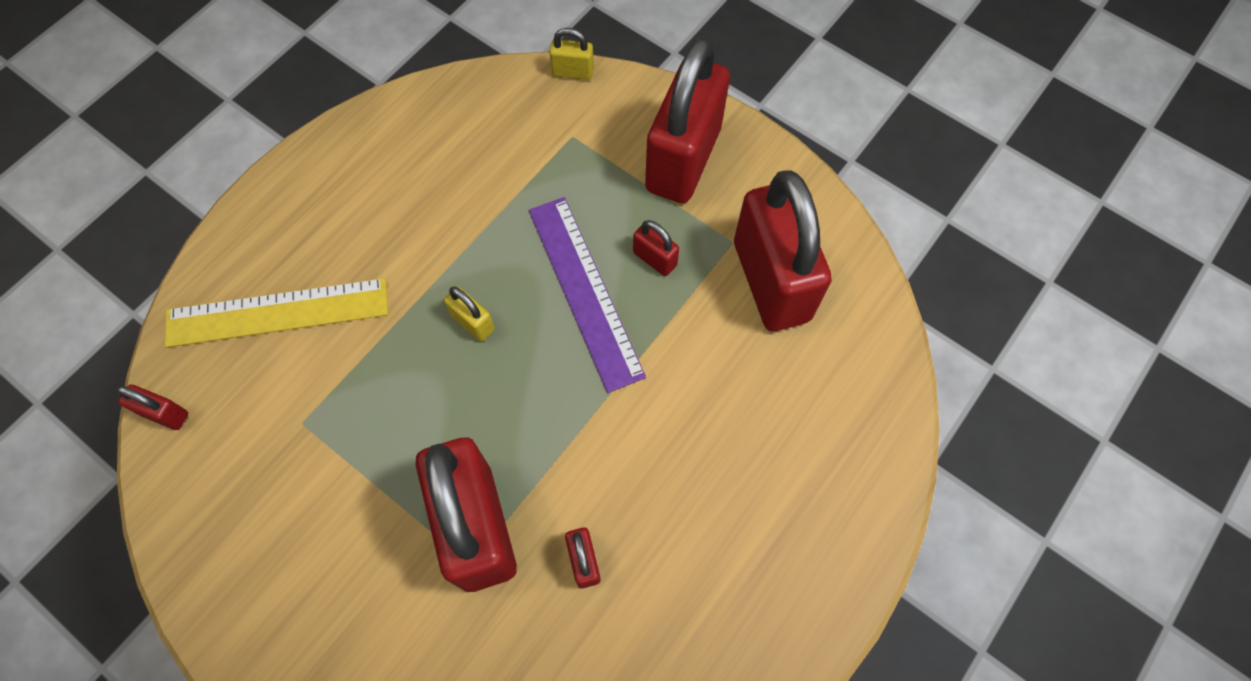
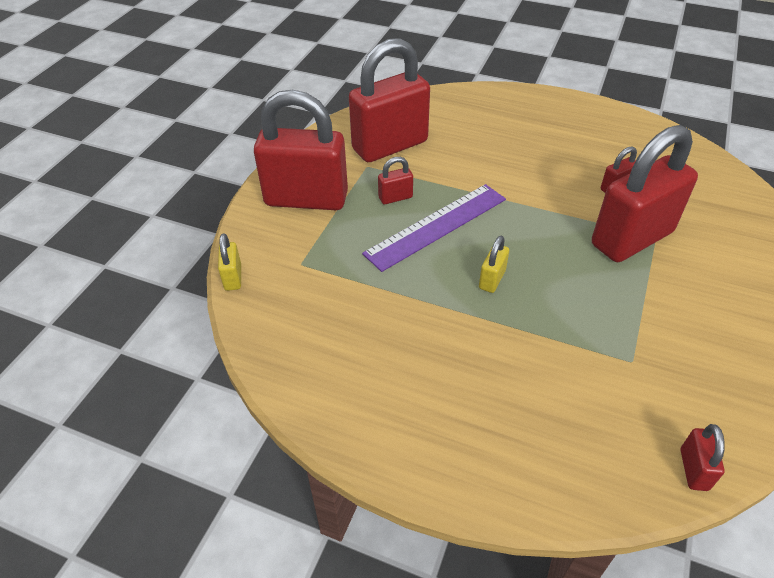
camera: 105 degrees left, 20 degrees down
(277, 312) = (553, 416): yellow ruler -> none
(655, 259) = (395, 197): red padlock -> red padlock turned 45 degrees clockwise

